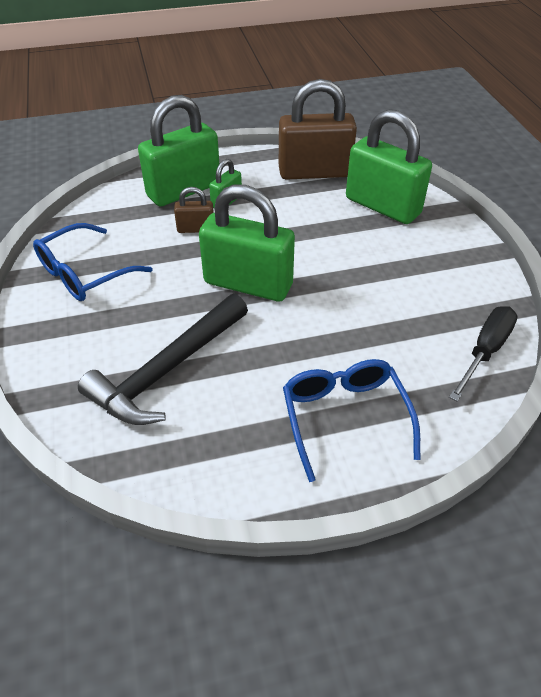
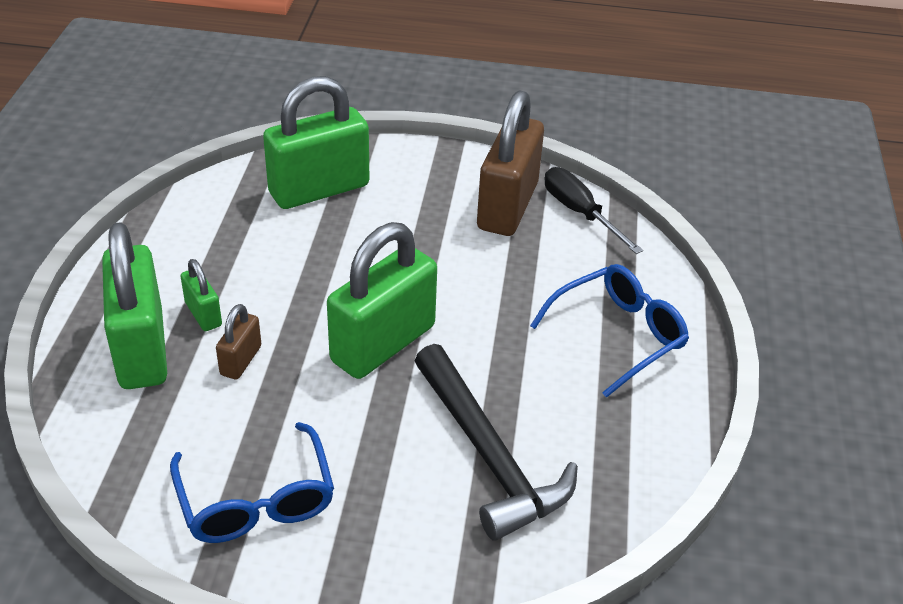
camera: 70 degrees left, 5 degrees down
(314, 172) = (206, 217): brown padlock -> brown padlock (507, 206)
(344, 417) = (618, 335): blue glasses -> blue glasses turned 135 degrees clockwise

